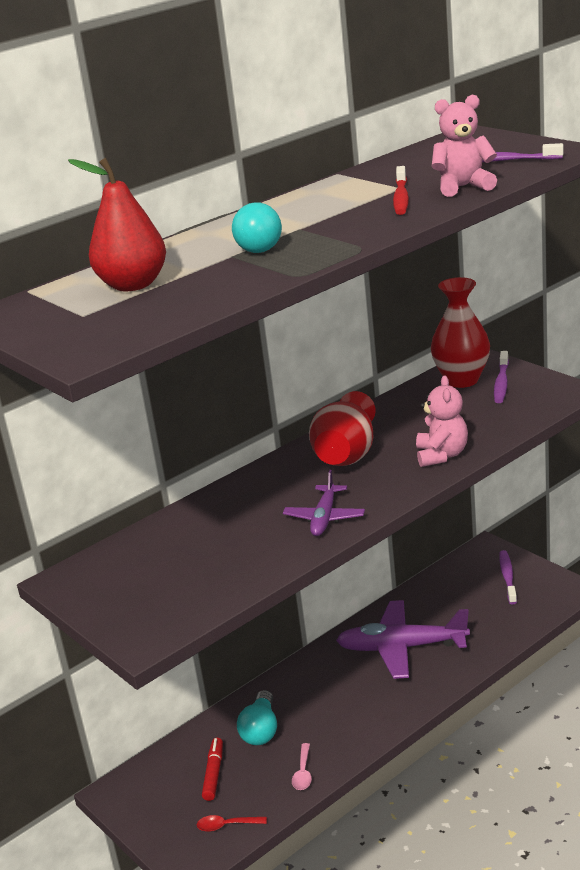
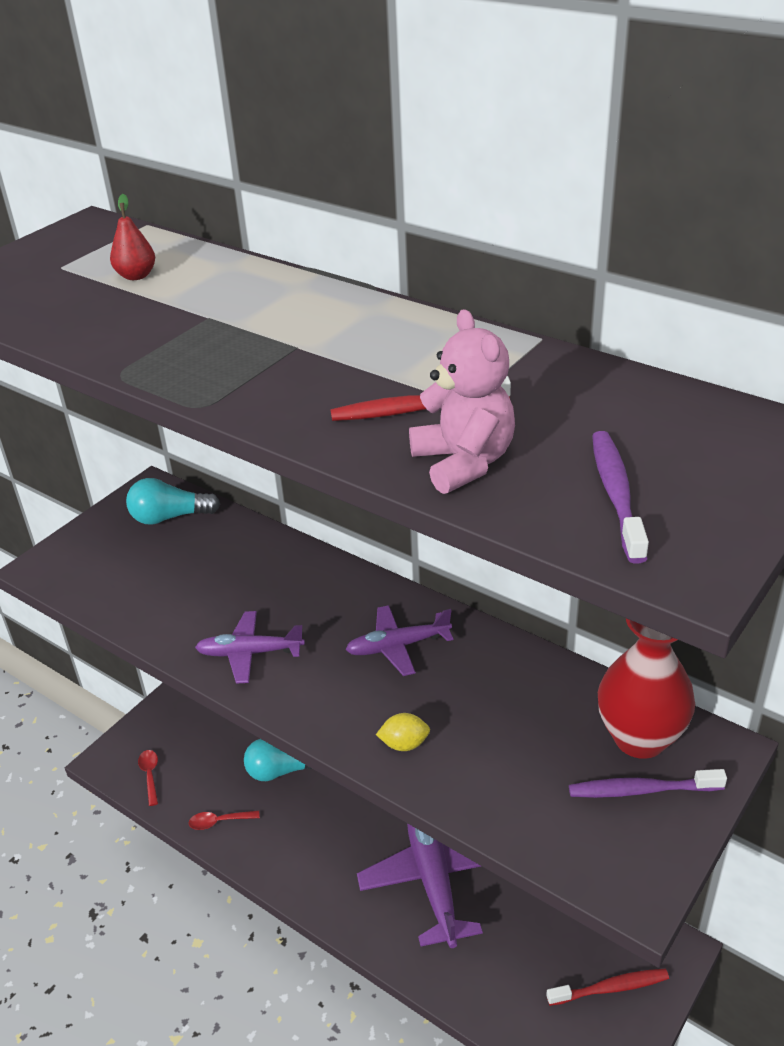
camera: 75 degrees right, 10 degrees up
(133, 285) = (136, 276): red pear -> red pear, size x0.50
(213, 774) = (218, 747): red marker -> none
(261, 245) = (240, 330): turquoise light bulb -> turquoise light bulb (169, 517)
(303, 773) = (219, 821): pink spoon -> red spoon
(346, 455) = (398, 646): red vase -> purple plane
(441, 455) = (404, 744): pink teddy bear -> yellow lemon
(508, 577) = (610, 988): purple toothbrush -> red toothbrush

